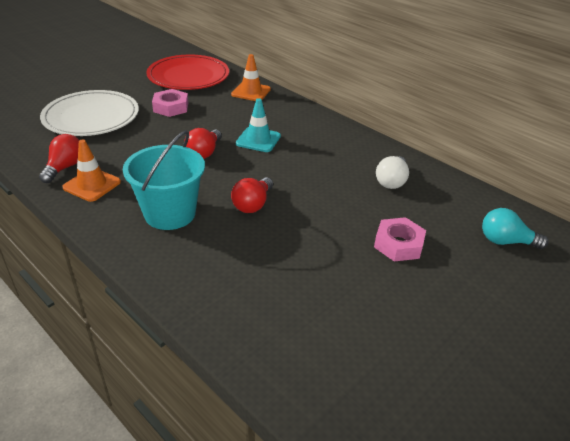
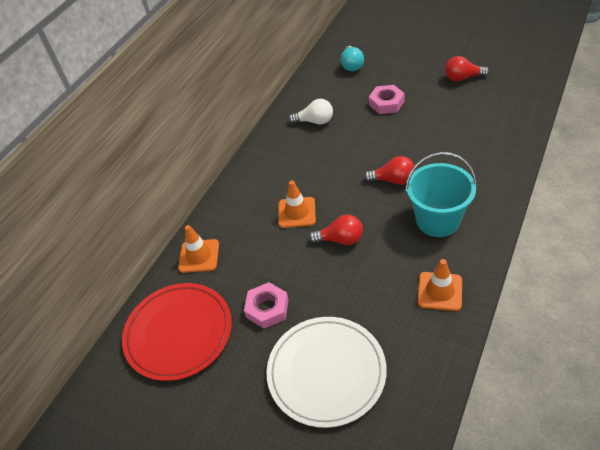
camera: 100 degrees left, 10 degrees up
(65, 167) = (430, 330): red light bulb -> red light bulb (462, 78)
(258, 140) = (297, 212): turquoise traffic cone -> orange traffic cone

